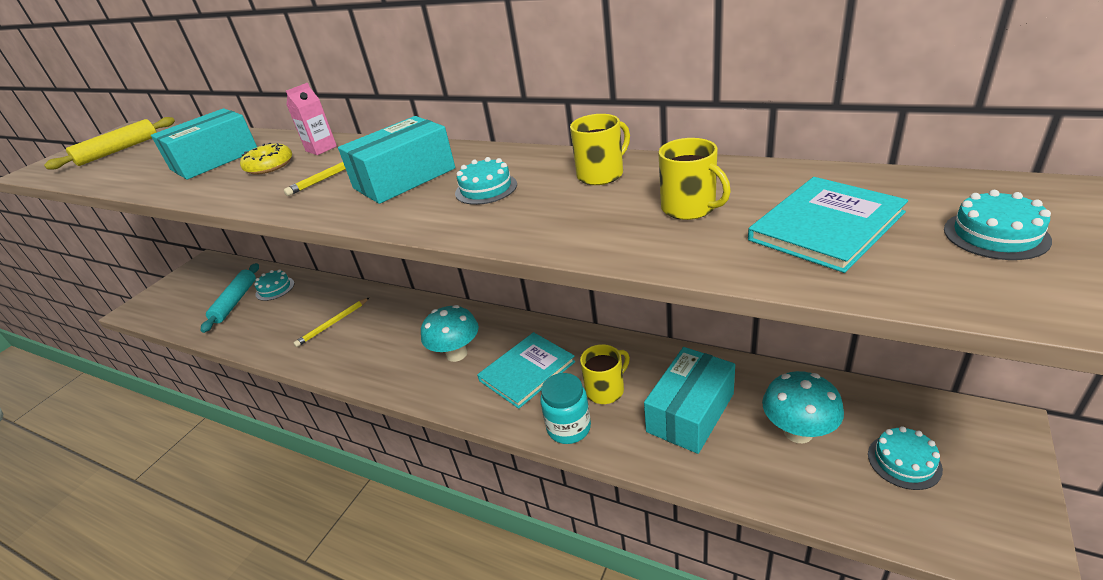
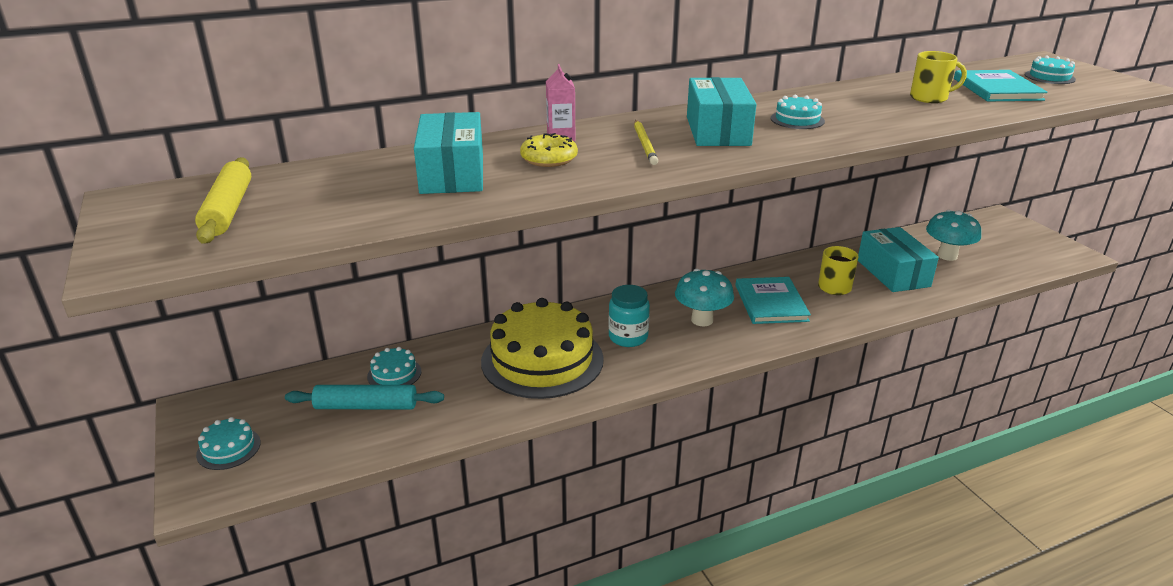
camera: 55 degrees left, 5 degrees down
(235, 302) = (366, 406): turquoise rolling pin -> turquoise rolling pin turned 45 degrees counterclockwise
(333, 324) = (542, 360): yellow pencil -> yellow cake
(569, 428) = (855, 313): turquoise jar -> turquoise jar (628, 337)
(601, 174) = (842, 97): yellow mug -> none
(904, 461) = (998, 245): turquoise cake -> turquoise cake (228, 448)

